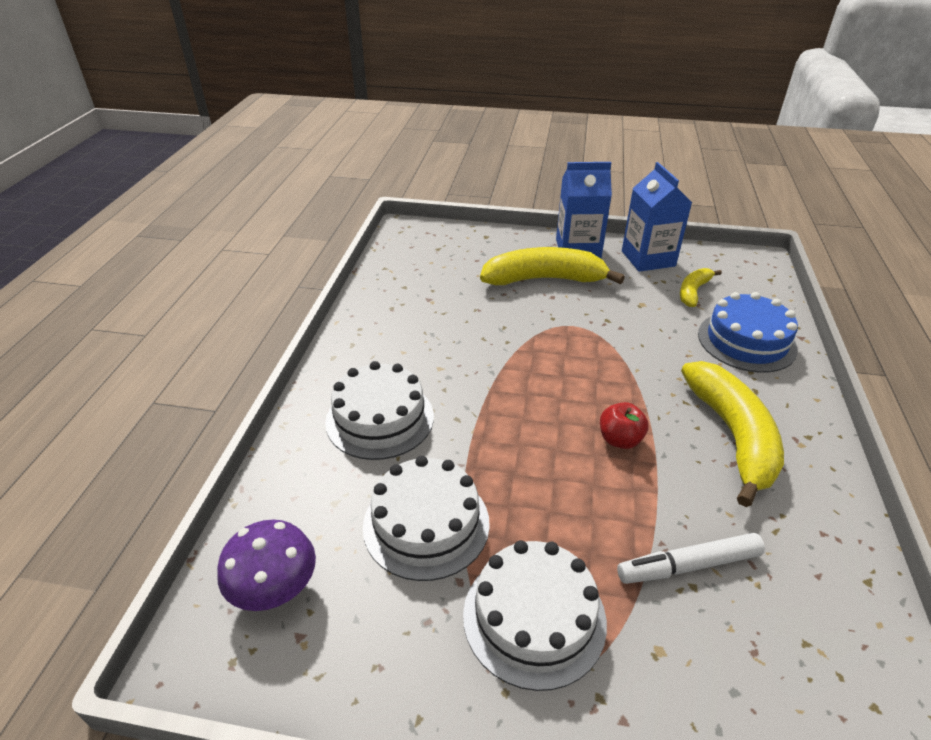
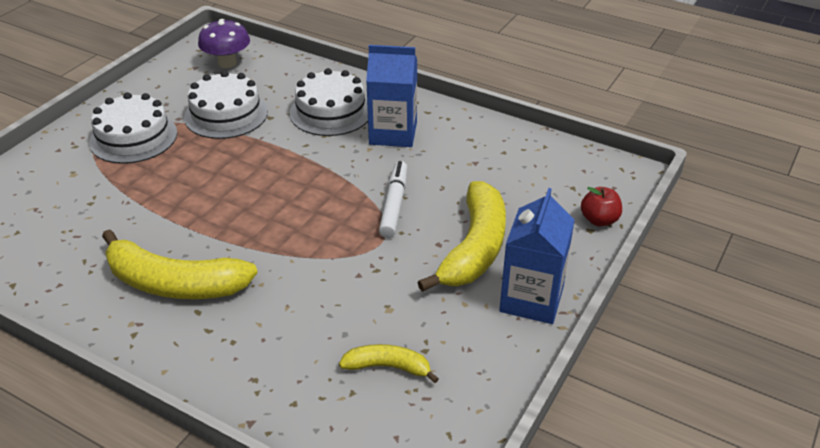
camera: 110 degrees right, 0 degrees up
(620, 439) = (223, 217): red apple -> red apple (599, 220)
(648, 258) = (481, 358): blue carton -> blue carton (393, 133)
(688, 566) = (103, 206): white marker -> white marker (394, 204)
(693, 292) = (388, 367): yellow banana -> yellow banana turned 45 degrees counterclockwise
(746, 341) = (276, 365): blue cake -> none

